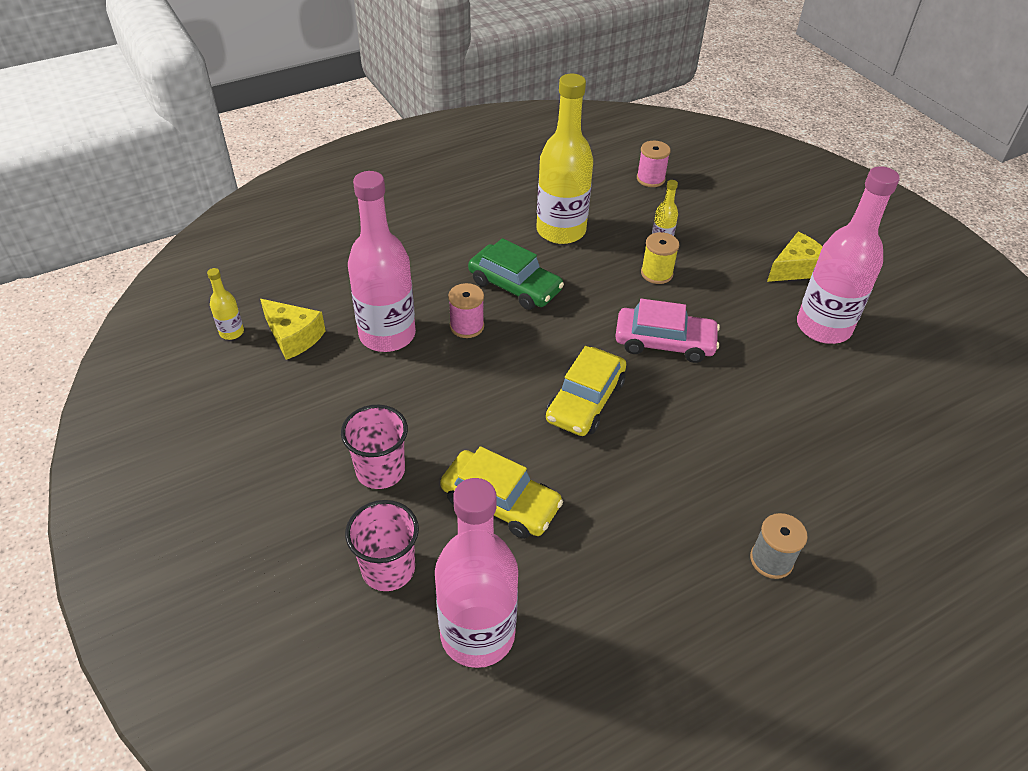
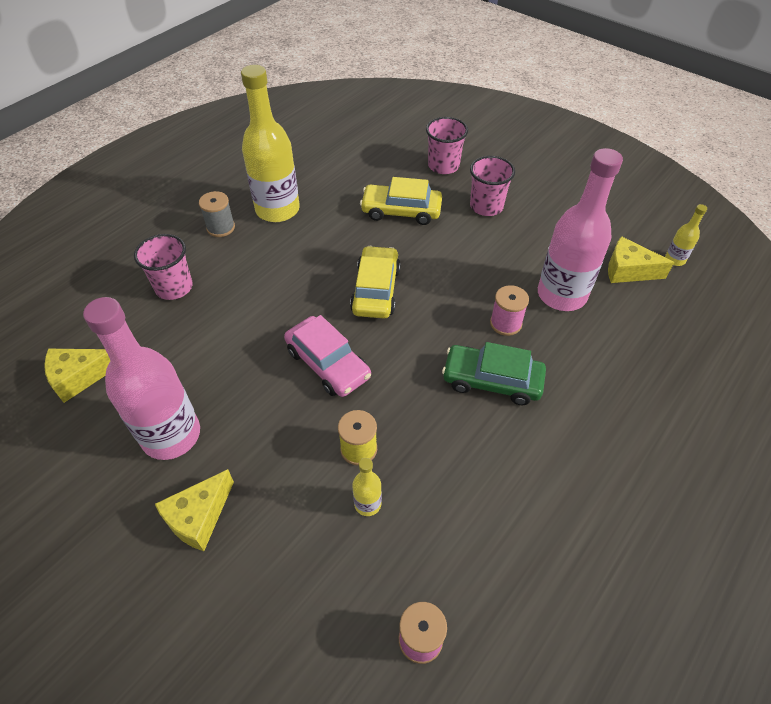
camera: 160 degrees right, 5 degrees up
(477, 634) = (379, 155): pink bottle -> none
(561, 231) = (489, 477): yellow bottle -> yellow bottle (277, 210)
(664, 342) = (328, 364): pink car -> pink car turned 120 degrees counterclockwise
(834, 481) = (174, 287): none -> pink cup
(929, 404) = (79, 377): none -> yellow cheese

